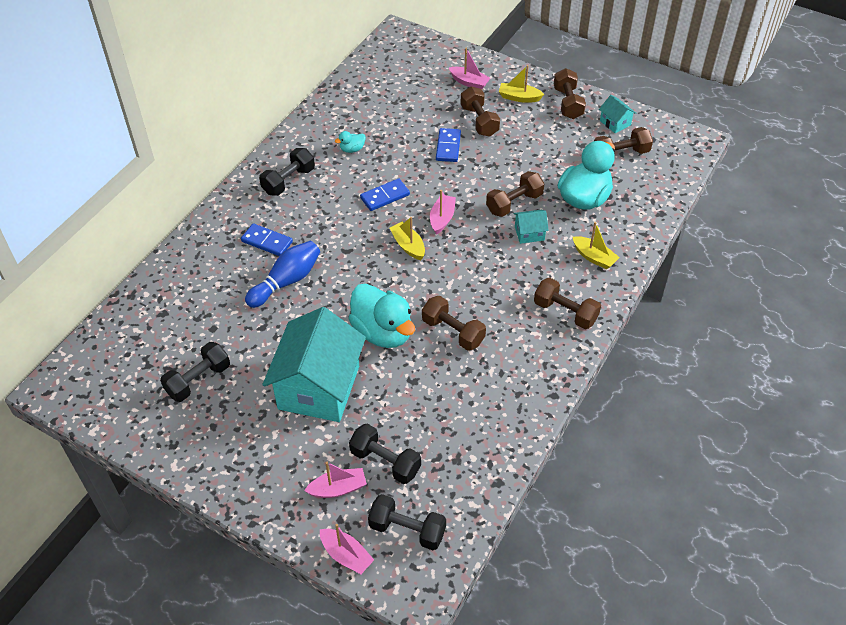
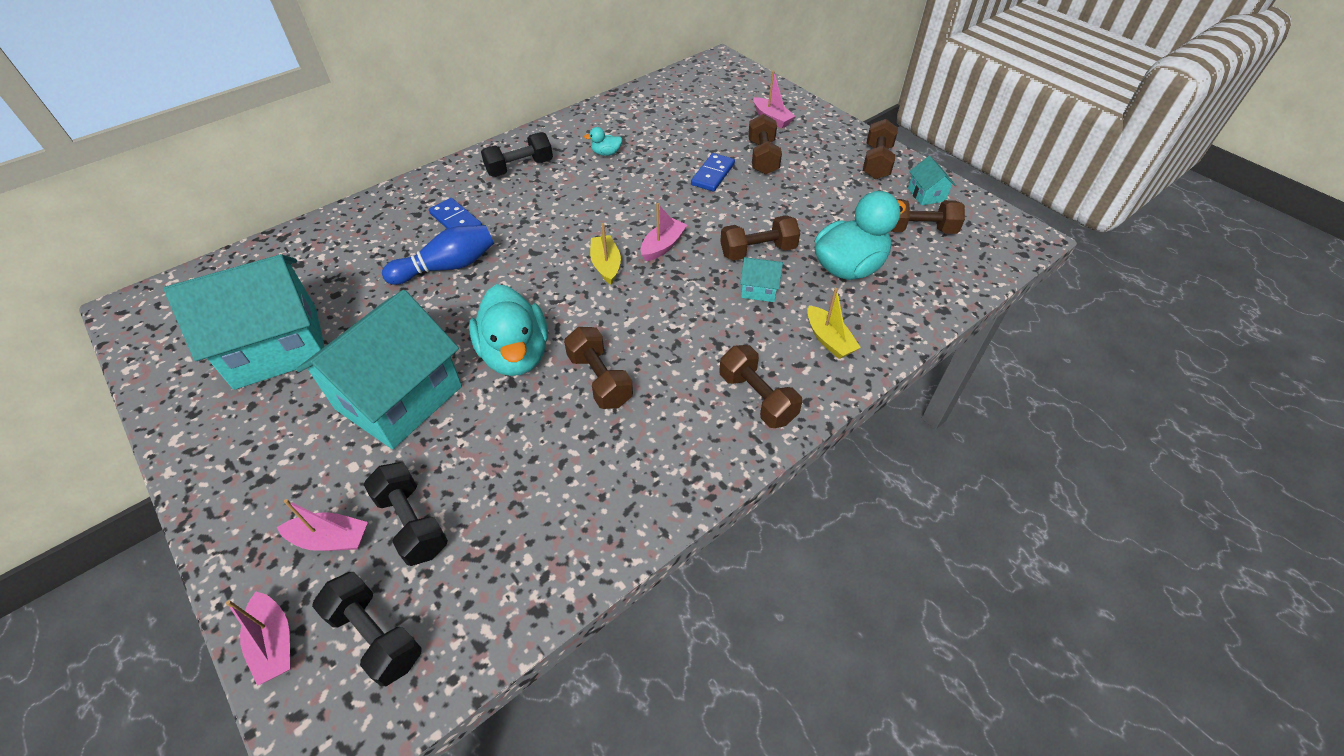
camera: 20 degrees right, 0 degrees up
(198, 380) = (277, 347): black dumbbell -> turquoise house
(385, 196) = (612, 207): blue domino -> none
(519, 97) = (821, 144): yellow boat -> none

